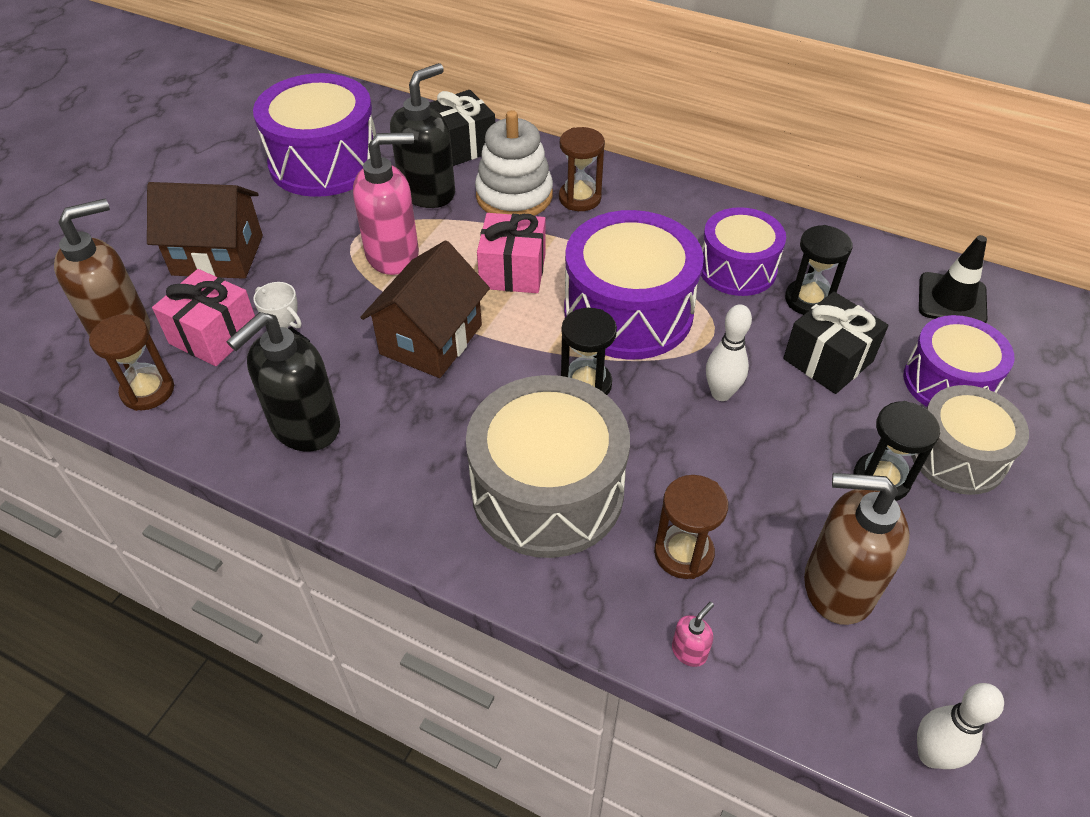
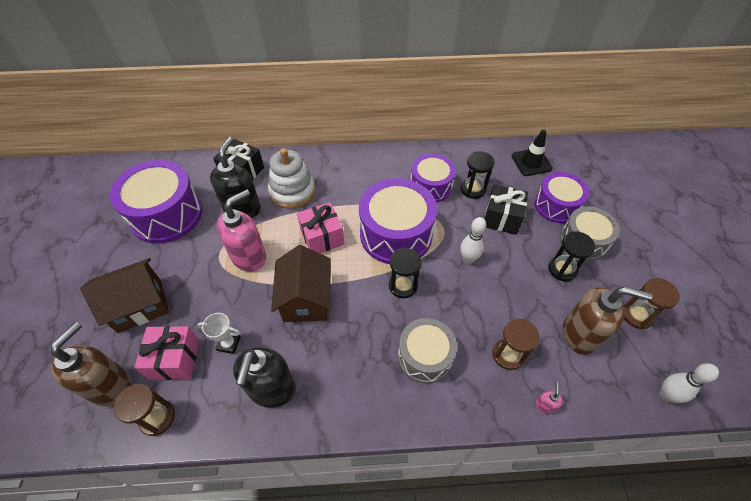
camera: 30 degrees left, 5 degrees up
(547, 491) = (425, 356): grey drum -> grey drum, size x0.63
(580, 198) = (328, 178): brown hourglass -> brown hourglass (636, 315)
(837, 587) = (580, 334): brown soap dispenser -> brown soap dispenser turned 150 degrees counterclockwise

